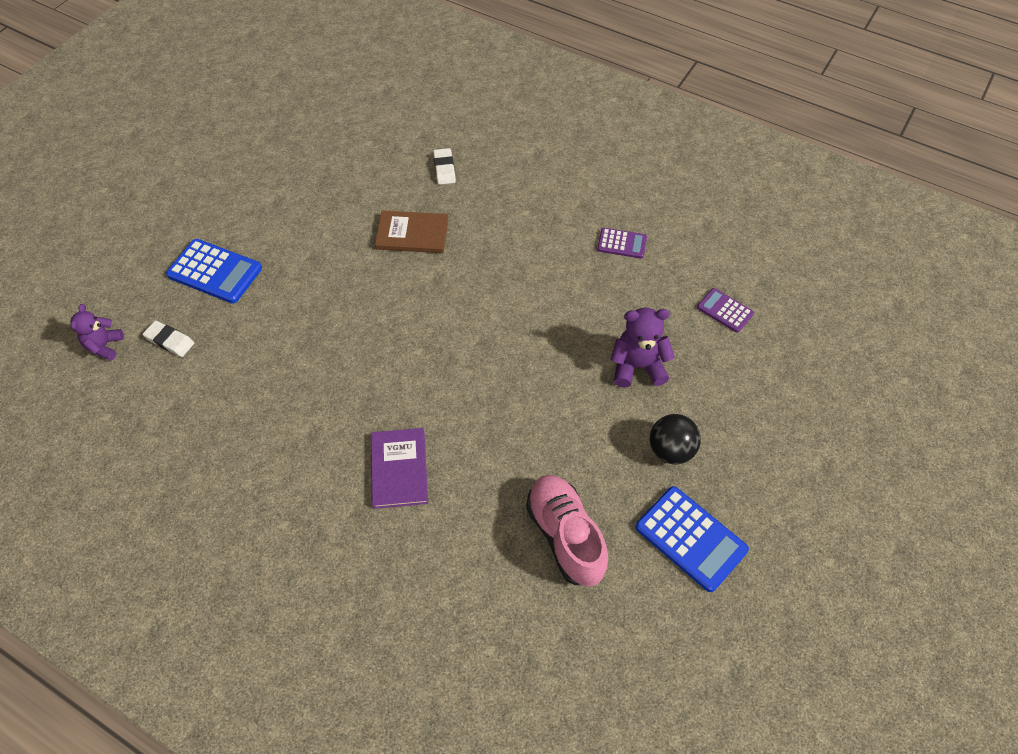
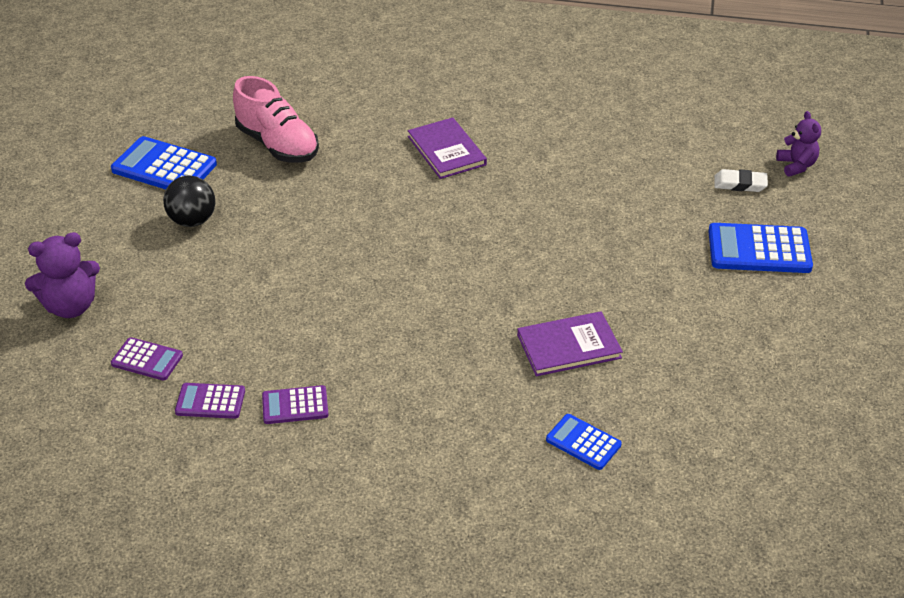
camera: 160 degrees right, 15 degrees down
(412, 234) = (569, 346): brown book -> purple book
(444, 169) = (583, 442): white eraser -> blue calculator
(637, 366) = (242, 279): purple teddy bear -> purple teddy bear (71, 306)
(681, 263) = (210, 402): none -> purple calculator

